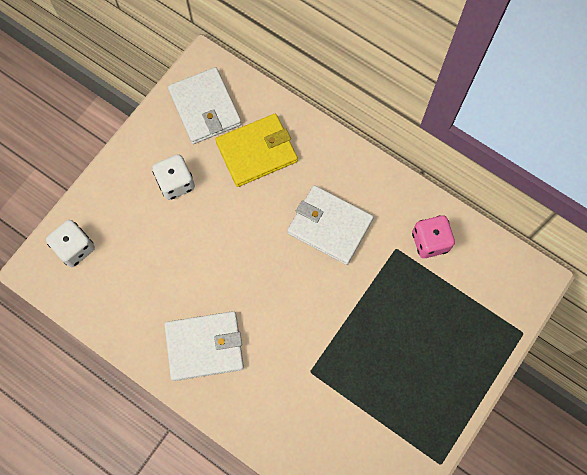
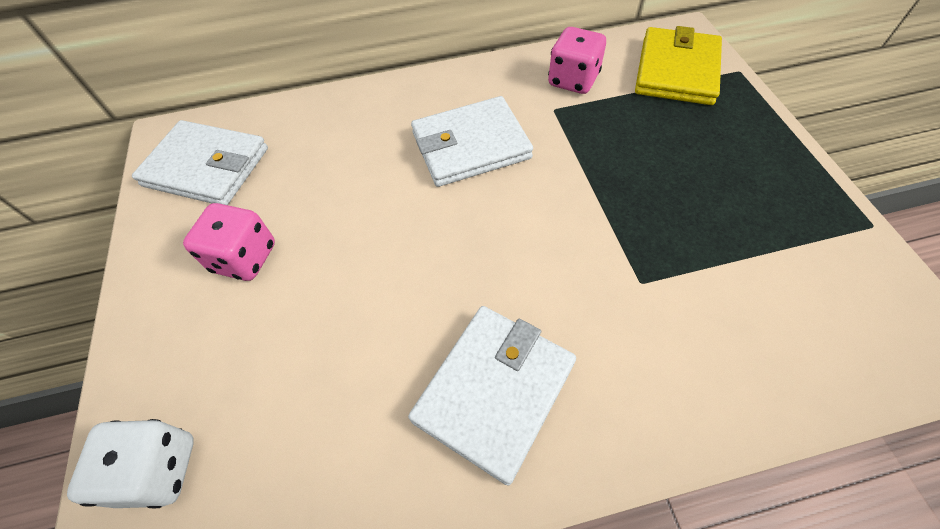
camera: 45 degrees left, 15 degrees down
(176, 183) = (244, 258): white dice -> pink dice
(256, 152) = (314, 154): yellow wallet -> yellow wallet (676, 71)

